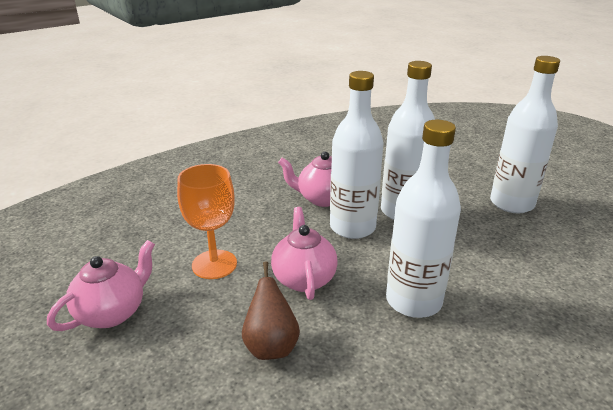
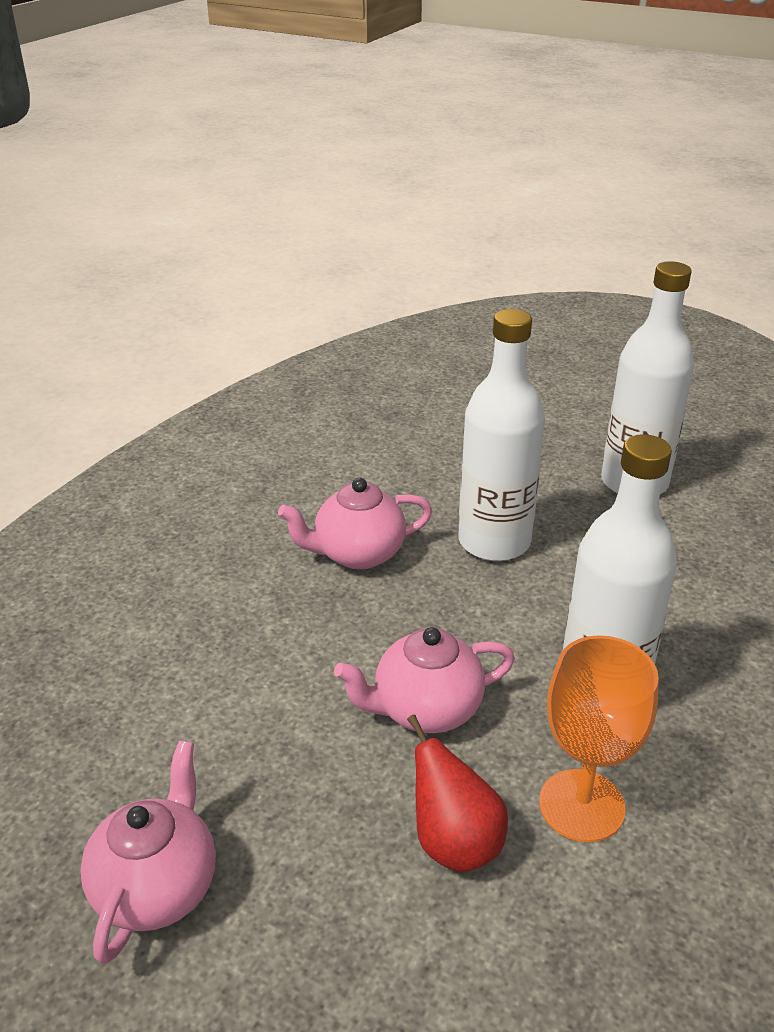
camera: 25 degrees left, 5 degrees up
(214, 264) = (266, 734): orange goblet -> orange goblet (581, 805)
(271, 346) = (454, 842): brown pear -> red pear
(304, 278) = (425, 710): pink teapot -> pink teapot turned 75 degrees counterclockwise
(352, 227) = (439, 593): white bottle -> none

